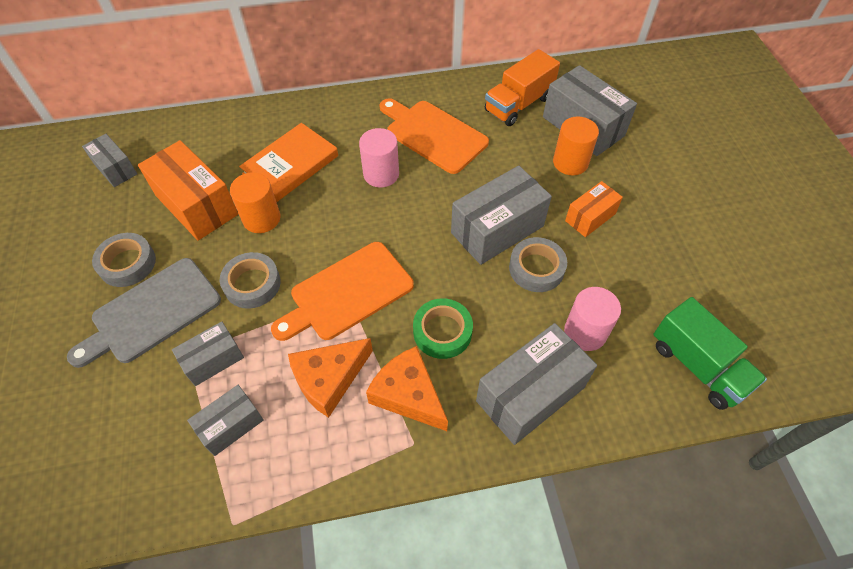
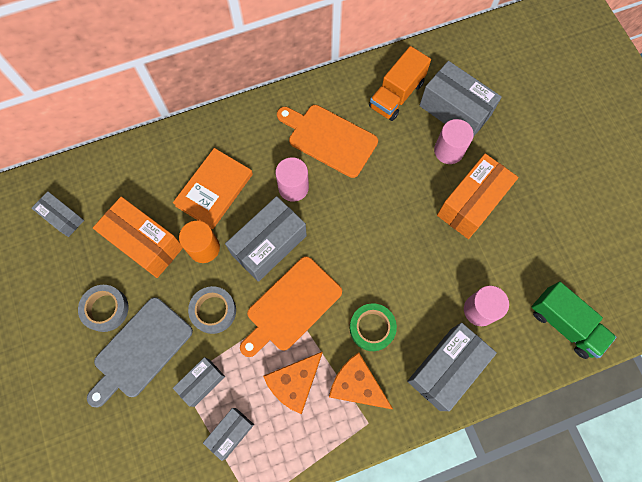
camera: 10 degrees left, 15 degrees up
(497, 229) = (399, 227): grey box -> grey box (269, 245)
(536, 268) = (435, 259): grey tape -> none
(570, 162) = (448, 151): orange cylinder -> pink cylinder
(590, 217) = (471, 203): orange box -> orange box, size x1.75

